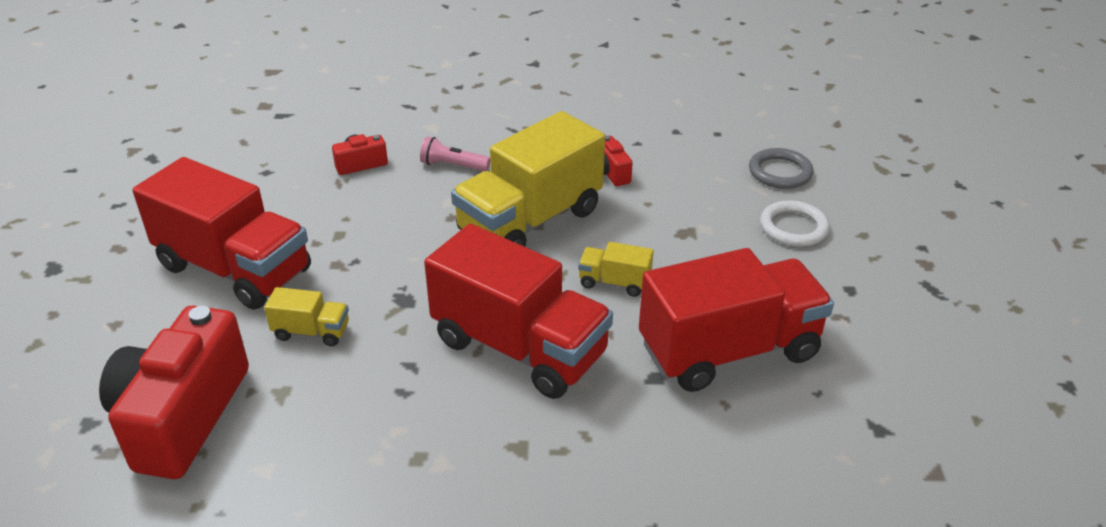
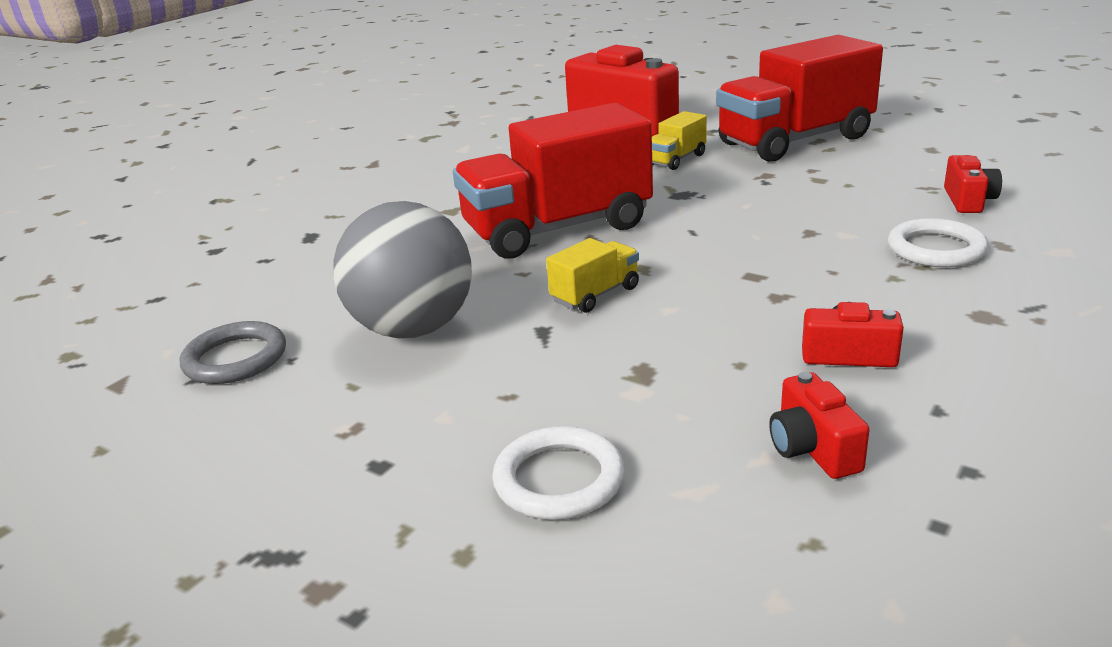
camera: 125 degrees right, 10 degrees down
(453, 165) = (936, 249): pink flashlight -> white ring
(530, 221) = (763, 272): yellow truck -> none
(699, 167) = (812, 448): none -> red camera
(728, 350) = (413, 328): red truck -> grey ball
(780, 172) = (732, 547): grey ring -> grey ring (235, 358)

